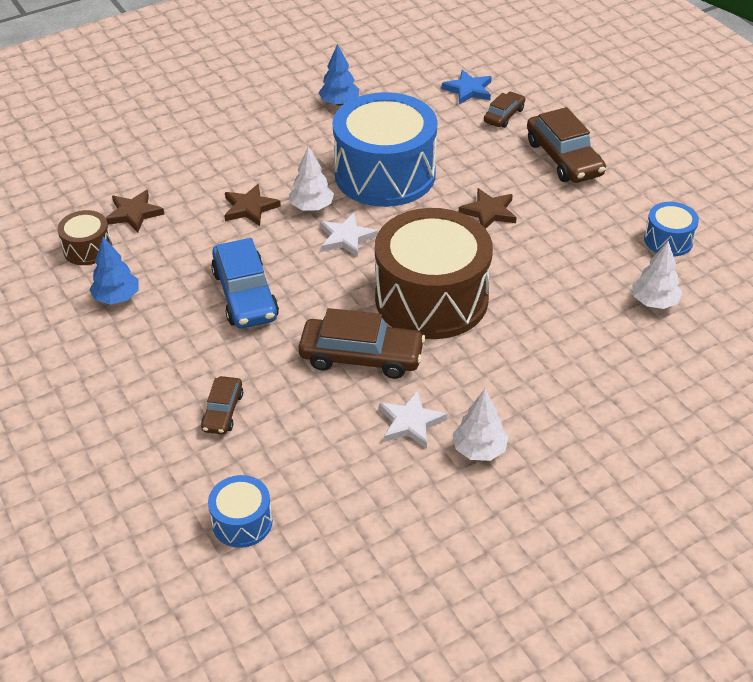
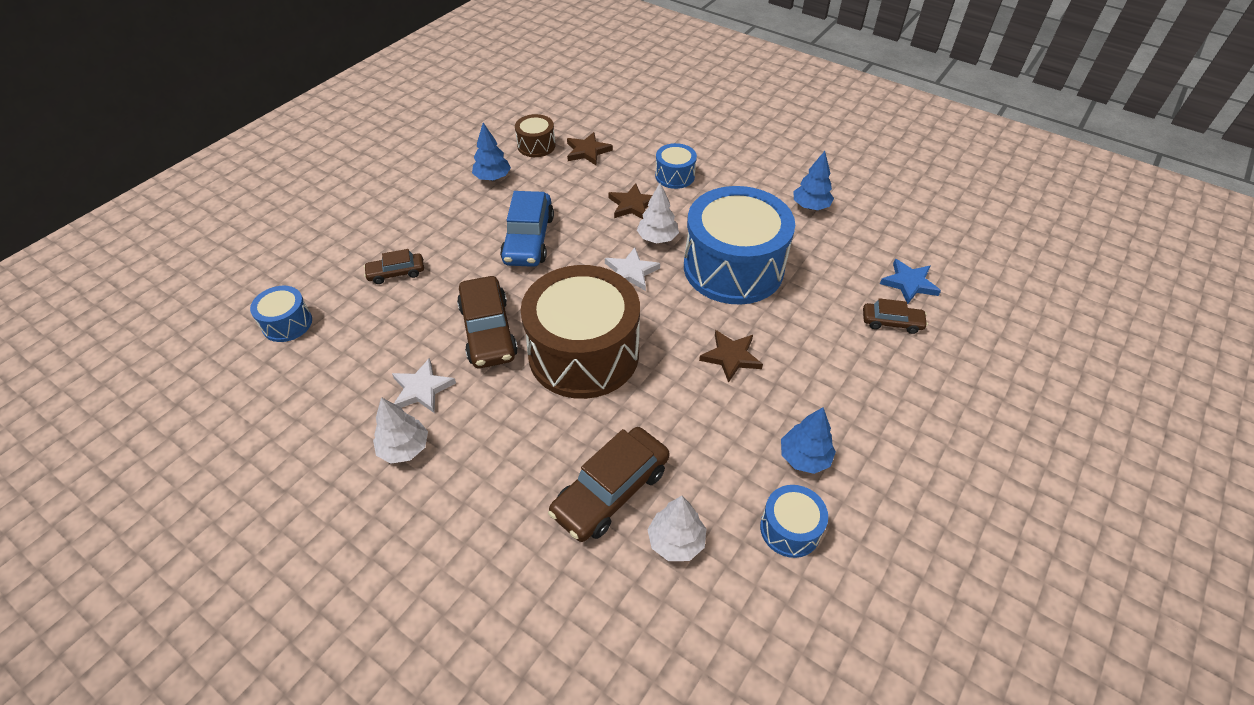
camera: 65 degrees right, 5 degrees up
(228, 167) = (675, 176): none -> blue drum
(245, 295) = (528, 239): blue car -> blue car turned 45 degrees counterclockwise
(563, 158) = (861, 392): brown car -> brown car (611, 491)
(610, 210) = (804, 458): none -> blue tree

